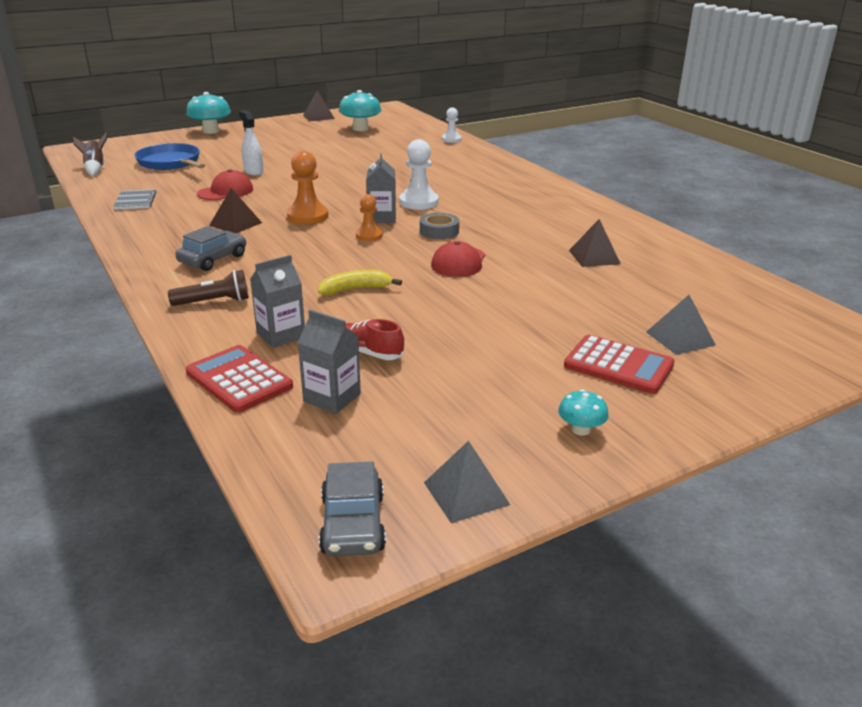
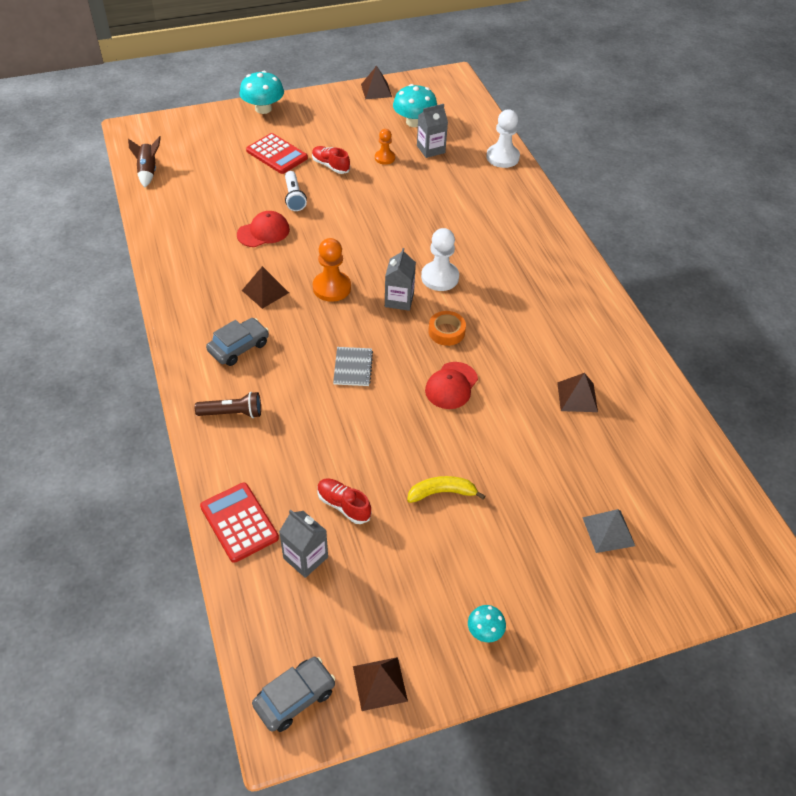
camera: 10 degrees right, 20 degrees up
(135, 201) = (180, 238): grey notebook -> grey notebook (353, 367)
(170, 162) = (218, 169): blue pan -> none
(253, 171) = (294, 197): white spray bottle -> white flashlight
(281, 335) = (279, 469): grey carton -> grey carton (431, 149)
(286, 154) = (330, 166): none -> red shoe
(353, 523) = (295, 698): grey car -> grey car turned 135 degrees counterclockwise
(355, 289) = (352, 413): yellow banana -> yellow banana (442, 493)
(369, 235) = (381, 329): orange pawn -> orange pawn (384, 158)
(439, 231) = (446, 332): grey tape -> orange tape
(451, 139) = (502, 157): white pawn -> white pawn, size x1.62
(466, 493) = (380, 683): grey pyramid -> brown pyramid
(618, 365) = (542, 558): red calculator -> red calculator (277, 154)

